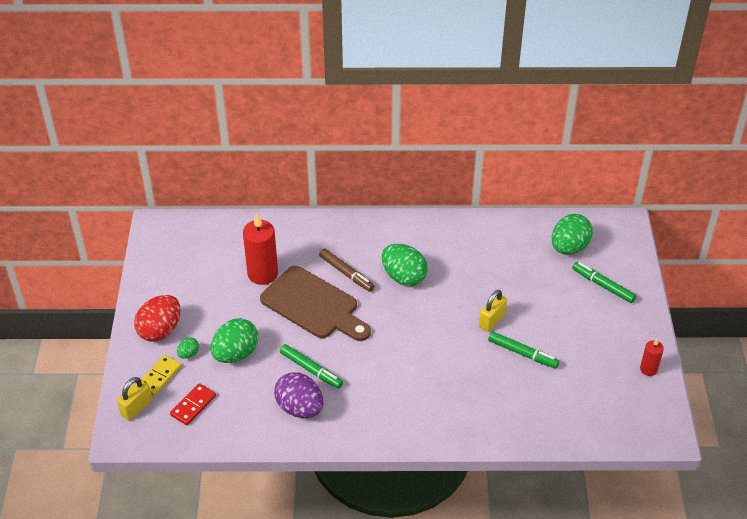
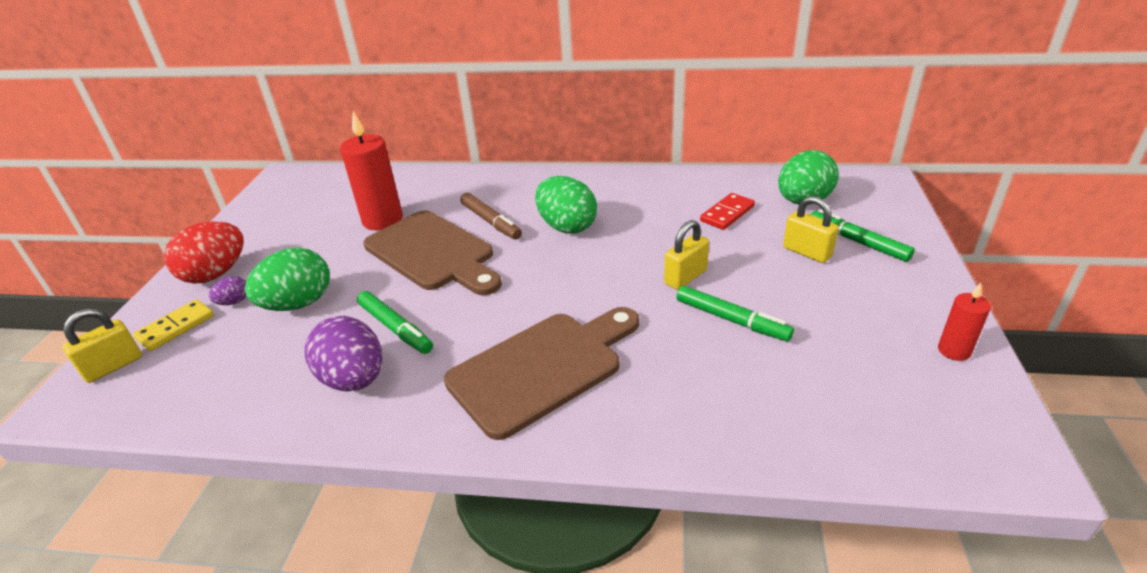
camera: 10 degrees right, 10 degrees down
(188, 354) = (234, 302): green egg -> purple egg
(193, 406) = (196, 367): red domino -> red domino (727, 214)
(413, 394) = (542, 368): none -> brown cutting board
(570, 296) = (807, 252): none -> yellow padlock

